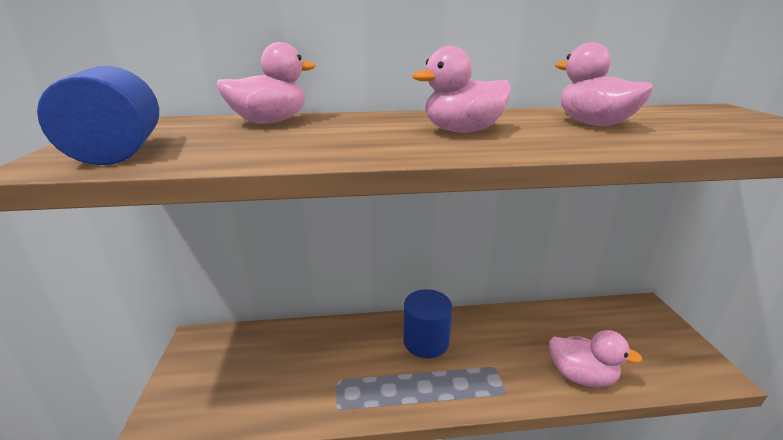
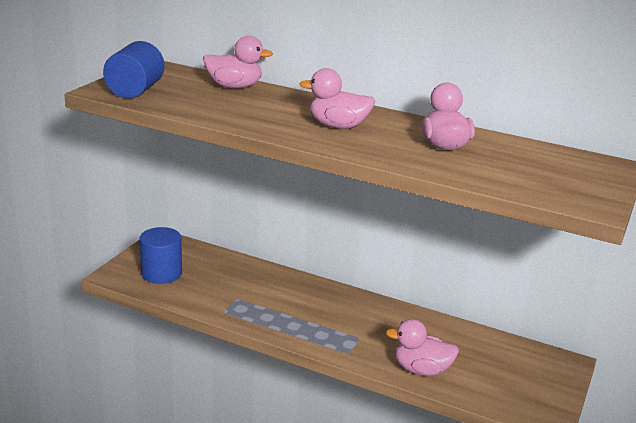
camera: 30 degrees right, 0 degrees up
(426, 341) = (324, 304): blue cylinder -> blue cylinder (161, 273)
(581, 376) = (421, 370): pink duck -> pink duck turned 135 degrees clockwise

